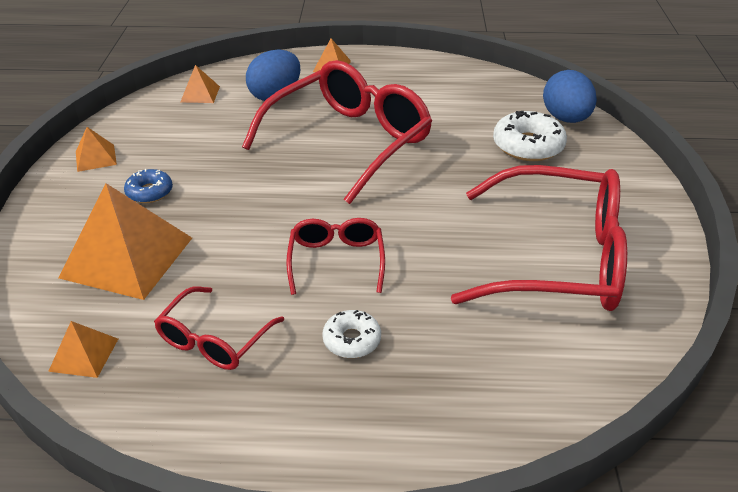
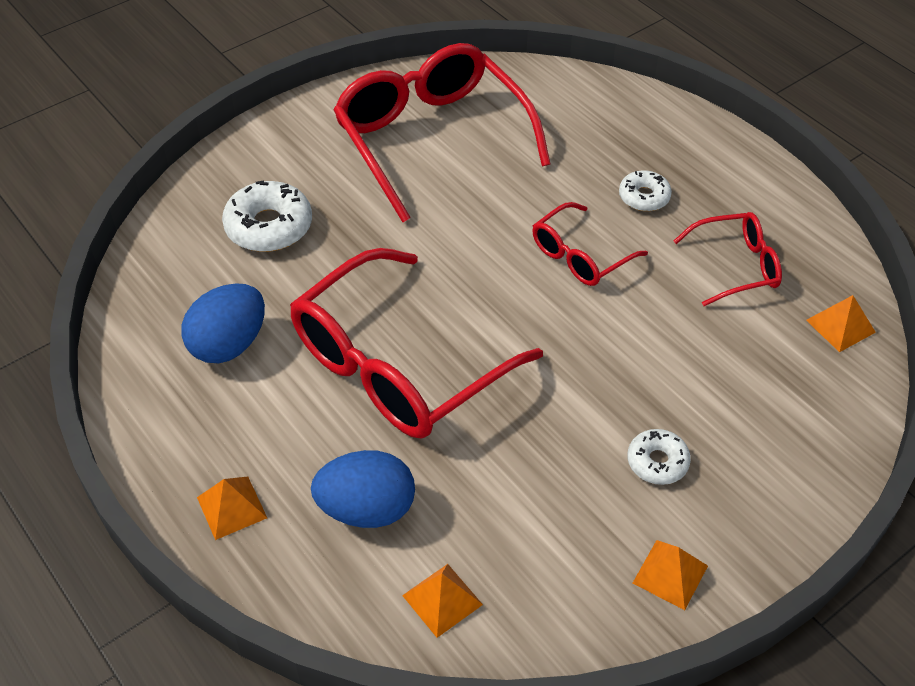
camera: 130 degrees left, 10 degrees up
(127, 257) = (742, 394): orange pyramid -> none
(149, 192) = (657, 462): blue donut -> white donut
(348, 142) = (399, 365): red glasses -> red glasses turned 45 degrees counterclockwise
(565, 118) = (183, 223): blue egg -> blue egg (229, 344)

